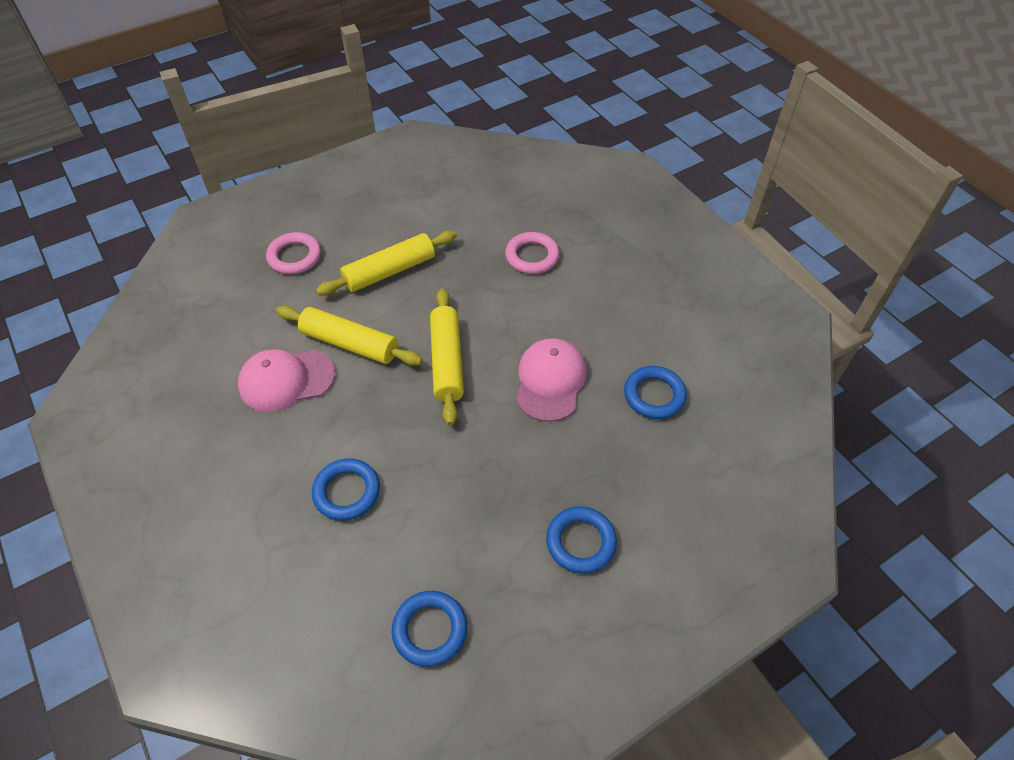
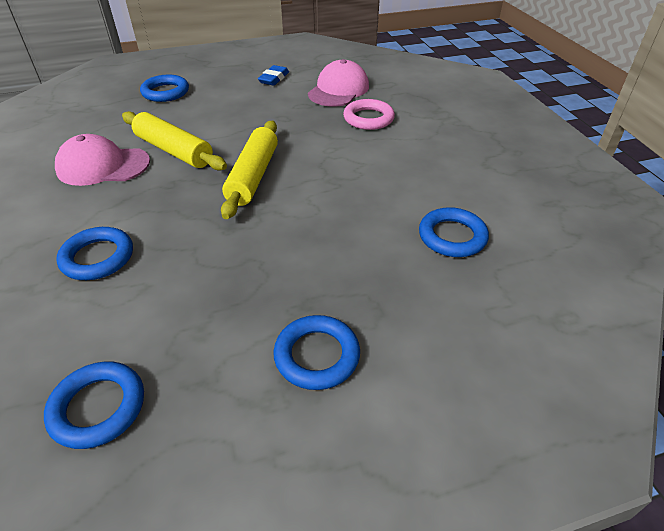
camera: 15 degrees right, 10 degrees down
(294, 257) = (165, 92): pink ring -> blue ring
(390, 271) = (237, 111): yellow rolling pin -> none
(407, 211) = (274, 79): none -> blue eraser
(550, 381) = (346, 207): pink cap -> pink cap (338, 90)

